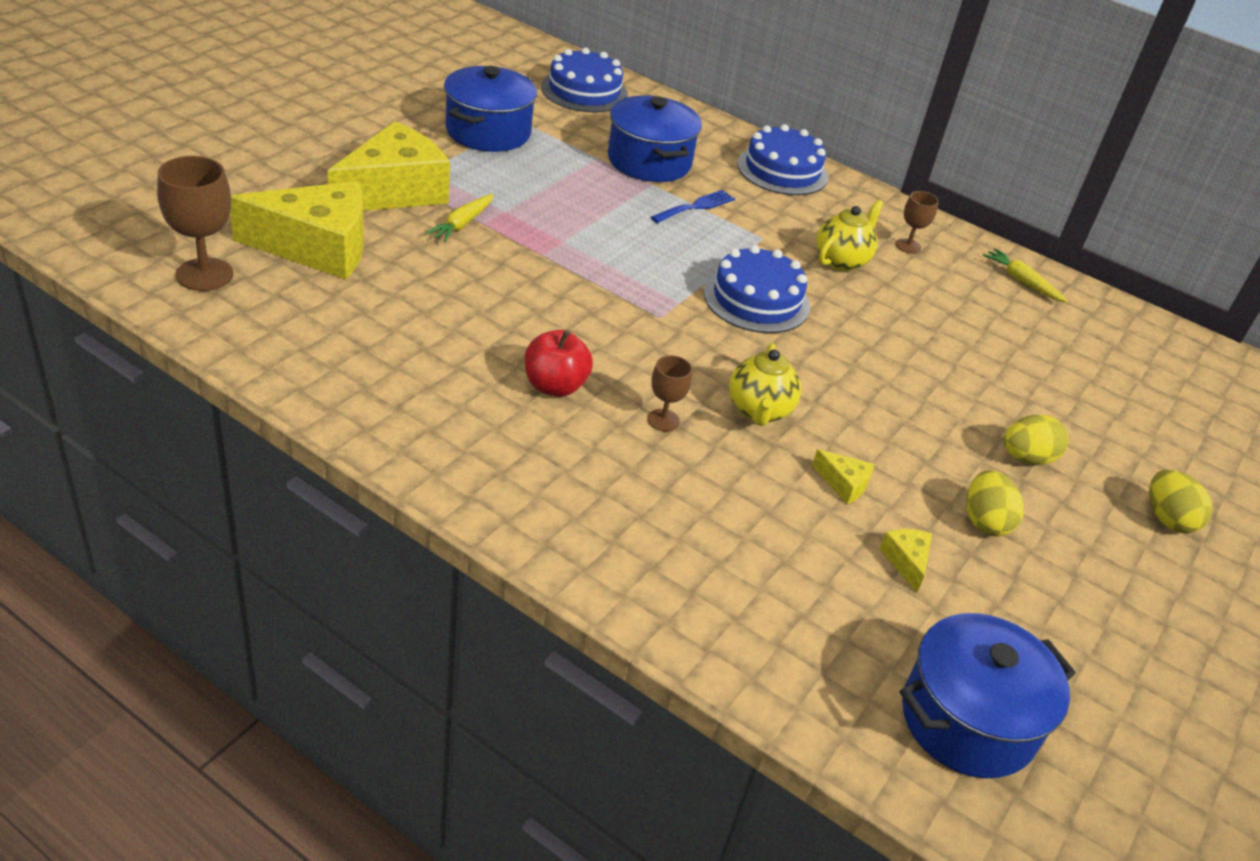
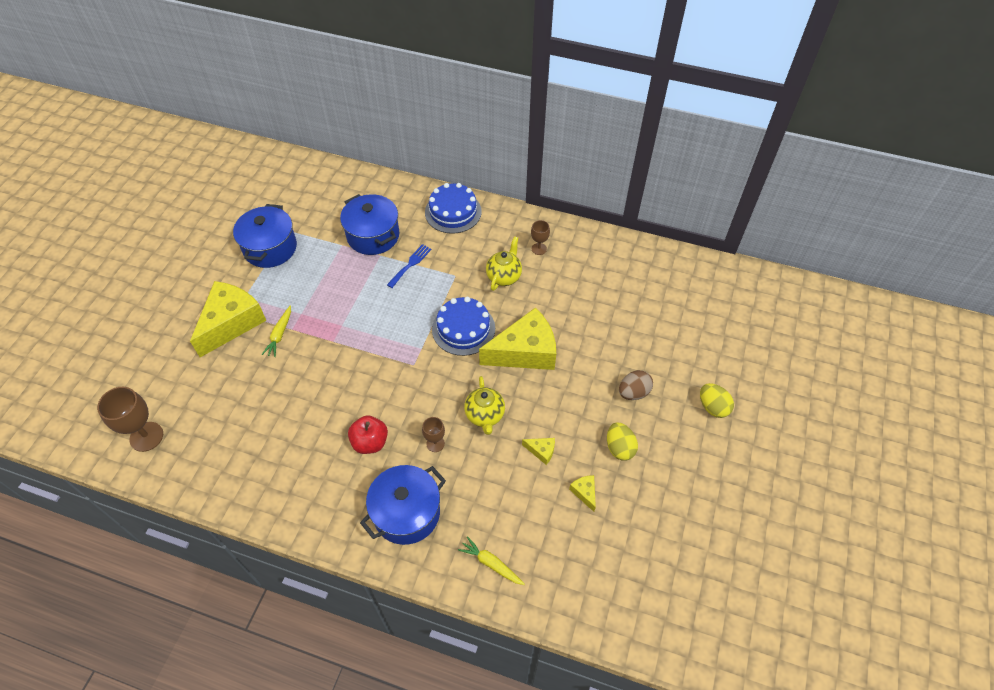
camera: 10 degrees left, 15 degrees up
(317, 248) = (203, 388): yellow cheese -> yellow cheese (525, 352)
(584, 91) = (317, 187): blue cake -> none
(968, 720) = (634, 584): blue pot -> blue pot (406, 513)
(1022, 281) = (608, 253): yellow carrot -> yellow carrot (491, 563)
(1026, 458) = (633, 392): yellow egg -> brown egg

